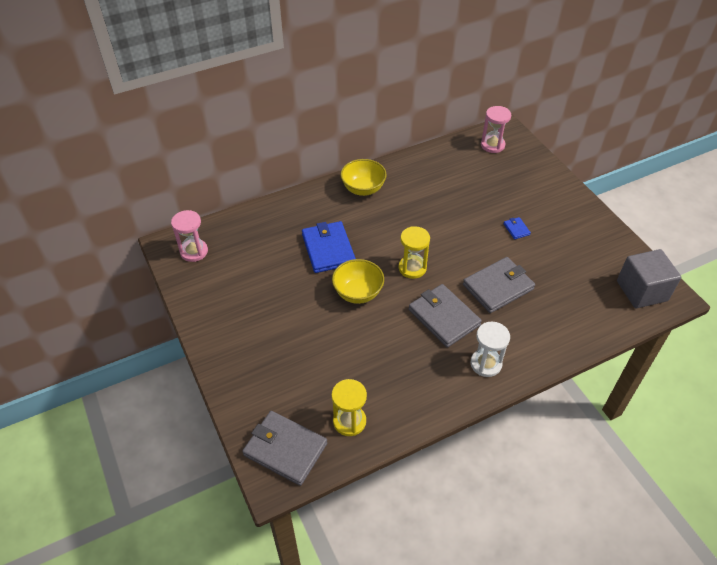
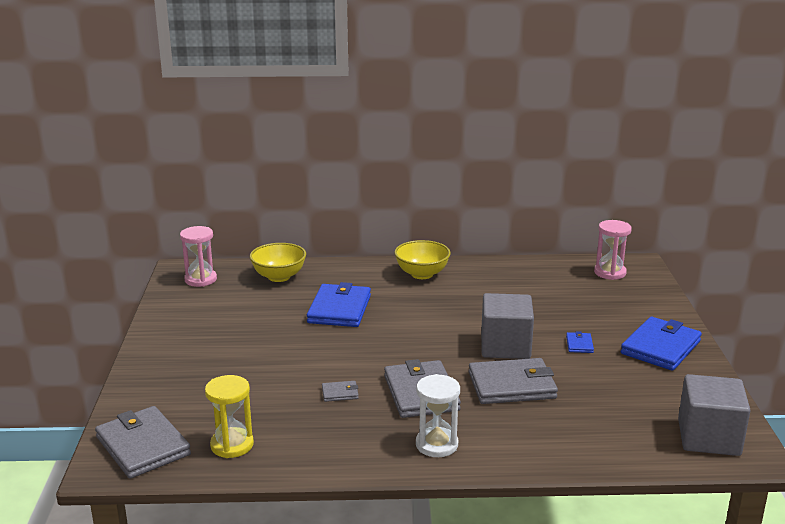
camera: 25 degrees right, 25 degrees down
(358, 293) = (340, 349): yellow bowl -> yellow bowl (279, 277)
(389, 339) = (340, 393): none -> grey wallet
(412, 268) = (421, 345): yellow hourglass -> none
(470, 248) = (505, 346): none -> grey cube
(568, 214) = (661, 347): none -> blue wallet

